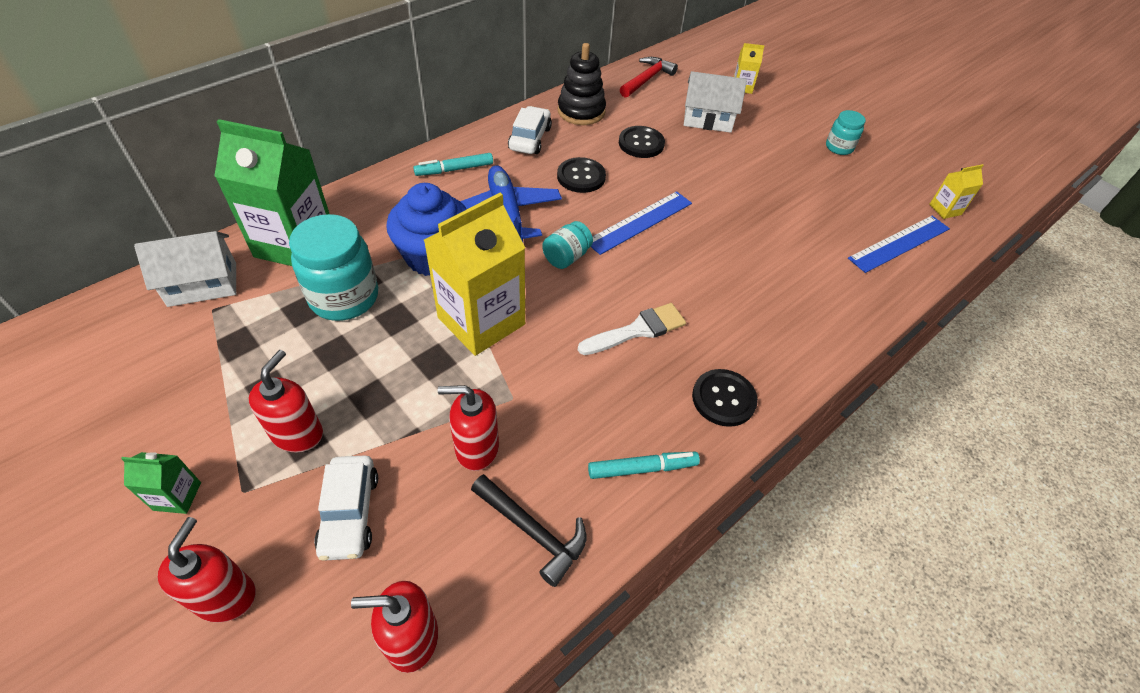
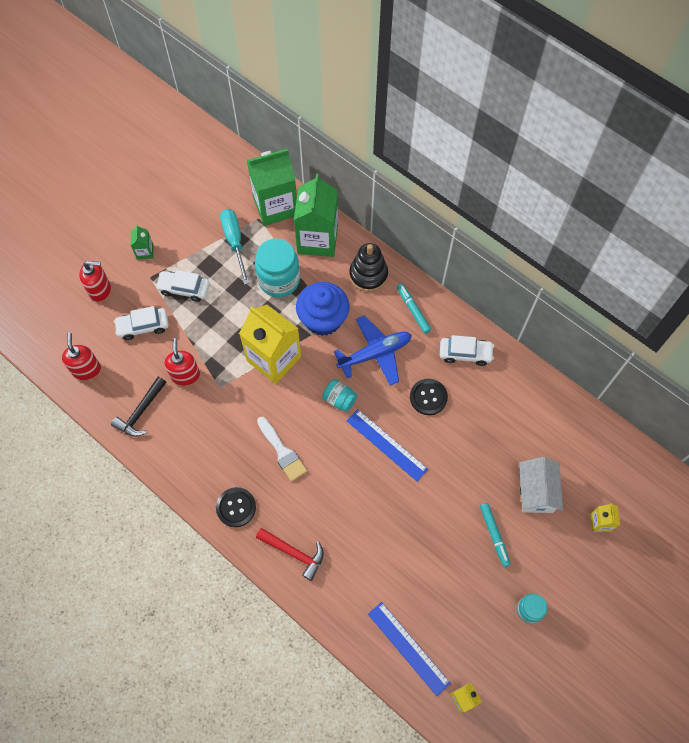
camera: 85 degrees right, 15 degrees up
(202, 284) = (275, 206): white house -> green carton
(240, 346) = (235, 242): none -> turquoise screwdriver
(298, 433) = (184, 289): red soap dispenser -> white car
(581, 111) = (514, 386): black stacking toy -> black stacking toy (368, 275)
(641, 143) = (483, 438): black button -> none
(642, 468) = (182, 463): turquoise marker -> turquoise marker (494, 535)
(647, 79) = (583, 435): red hammer -> red hammer (294, 553)

